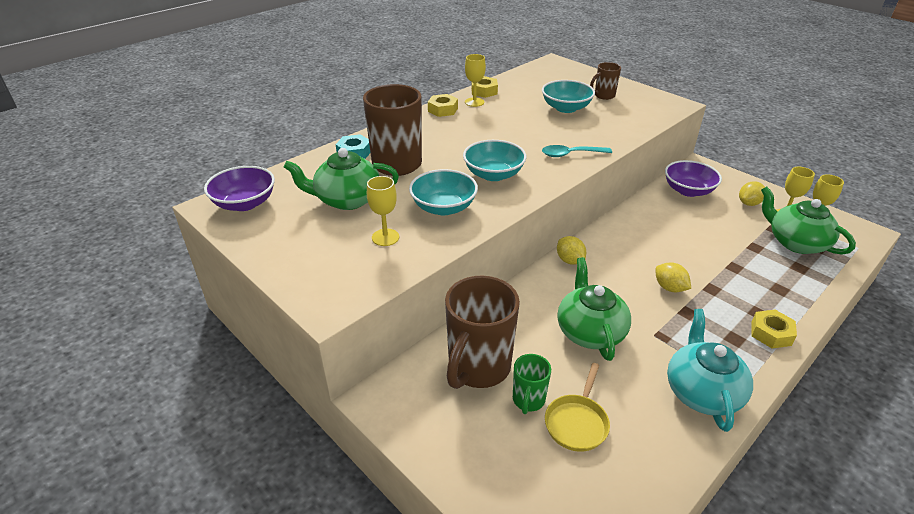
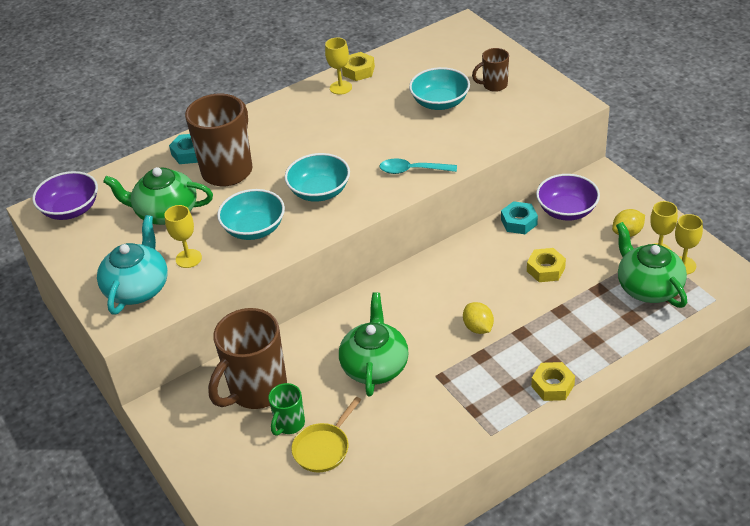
camera: 15 degrees right, 5 degrees up
(443, 110) = (301, 97): yellow nut -> yellow nut (546, 269)
(569, 260) = (391, 288): yellow lemon -> none
(654, 201) = (519, 222): none -> turquoise nut
(701, 392) = (450, 434): turquoise teapot -> turquoise teapot (138, 288)

